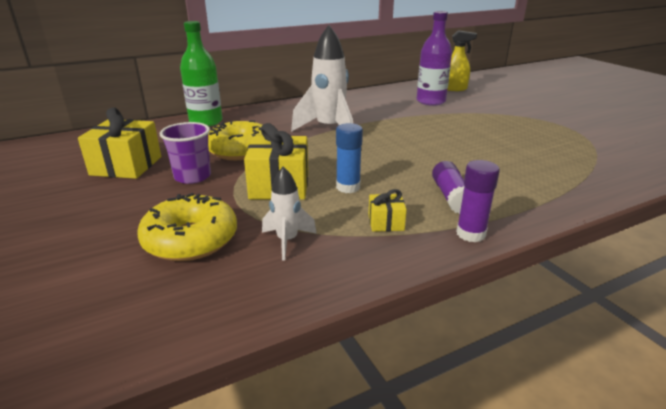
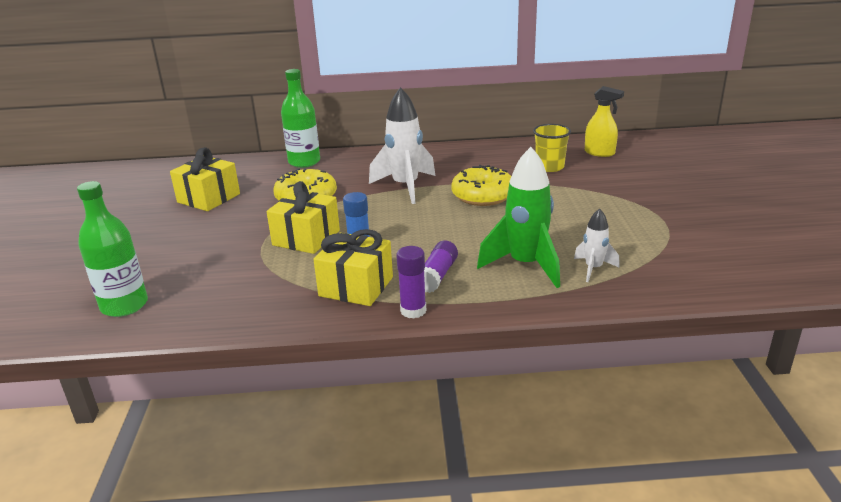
camera: 25 degrees right, 0 degrees up
(110, 309) = (124, 305): none -> green bottle
(191, 240) = (205, 270): yellow donut -> yellow donut (483, 195)
(192, 177) = (248, 217): purple cup -> none
(287, 241) = (268, 285): white rocket -> white rocket (593, 269)
(386, 222) = (356, 286): yellow gift -> yellow gift, size x2.00
(430, 101) = (549, 167): purple bottle -> yellow cup
(513, 174) = (525, 265): none -> green rocket

